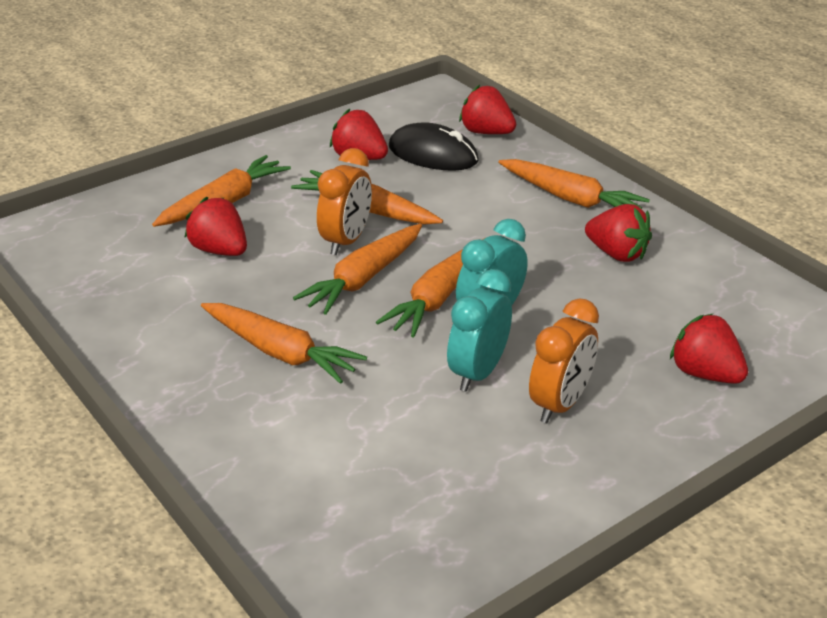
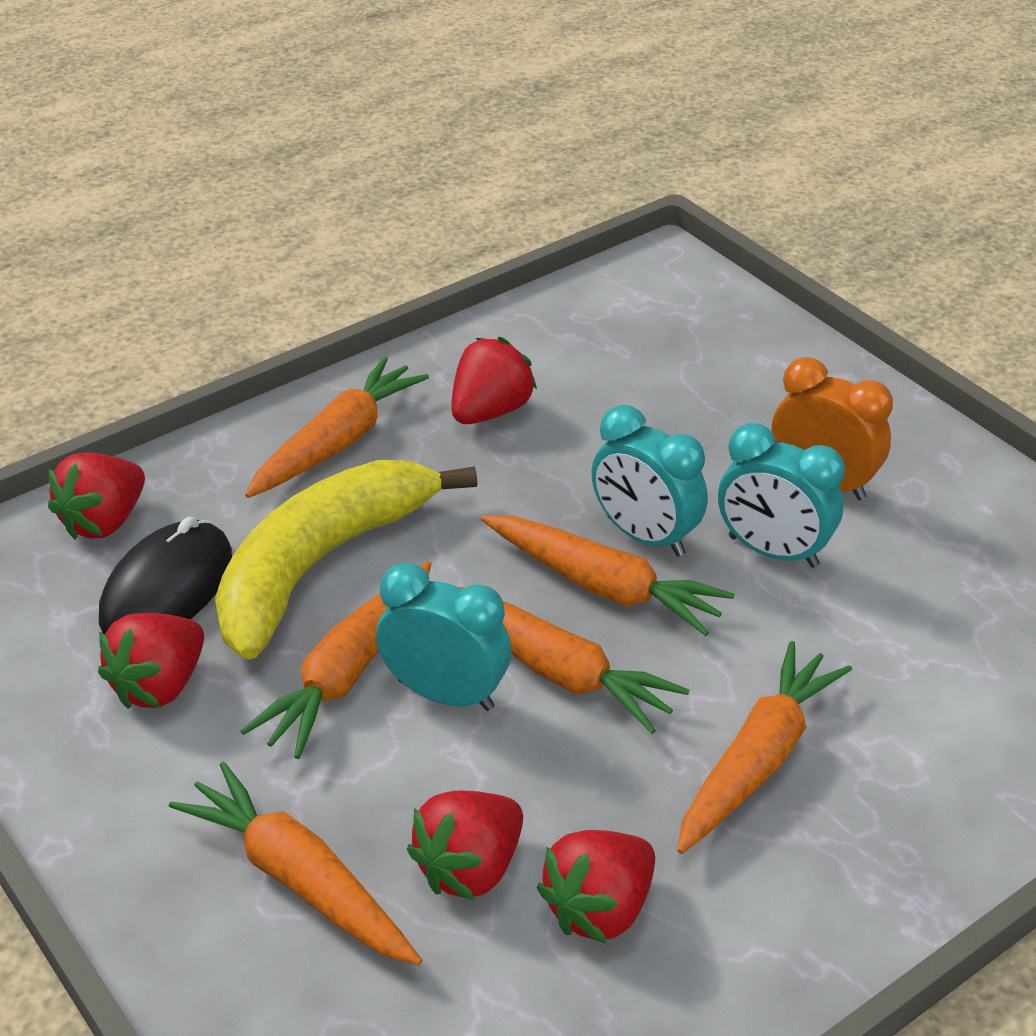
camera: 90 degrees left, 5 degrees up
(346, 241) = (445, 694): orange clock -> turquoise clock
(454, 197) = (319, 565): none -> yellow banana
(705, 374) = (744, 368): red strawberry -> red strawberry (599, 909)

